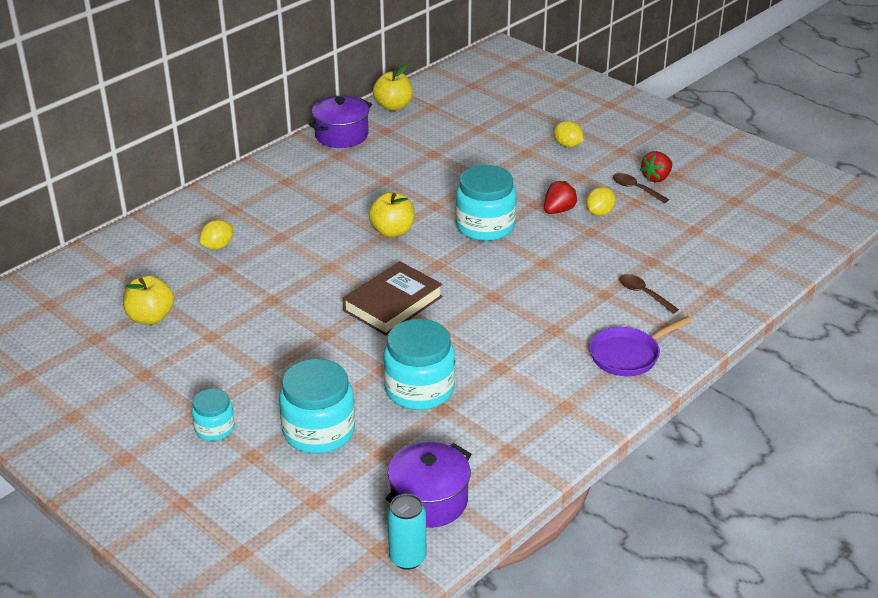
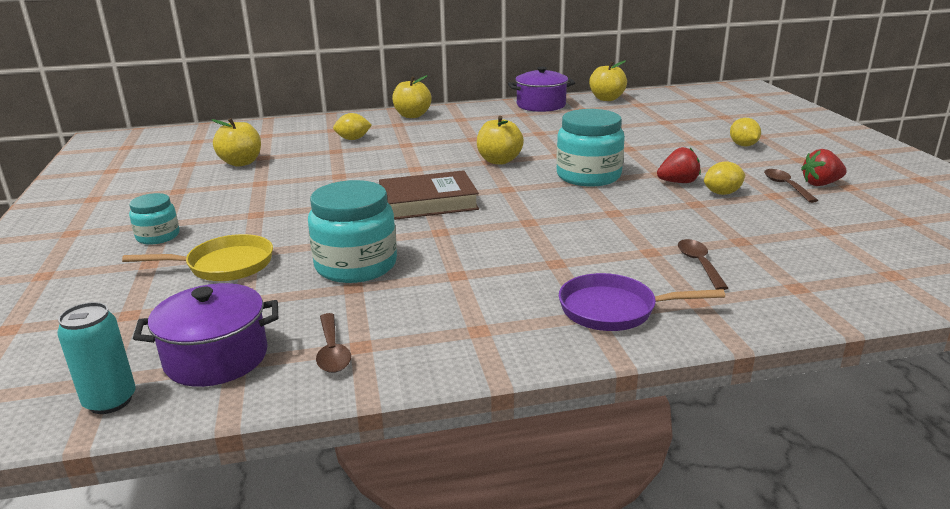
camera: 35 degrees right, 10 degrees down
(231, 191) = (412, 115): none -> yellow apple
(319, 431) = (224, 265): turquoise jar -> yellow pan
(496, 462) = (332, 351): none -> brown spoon

